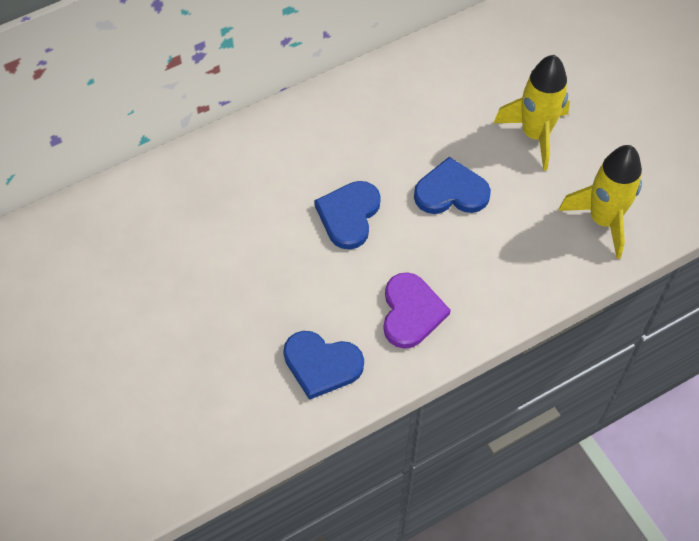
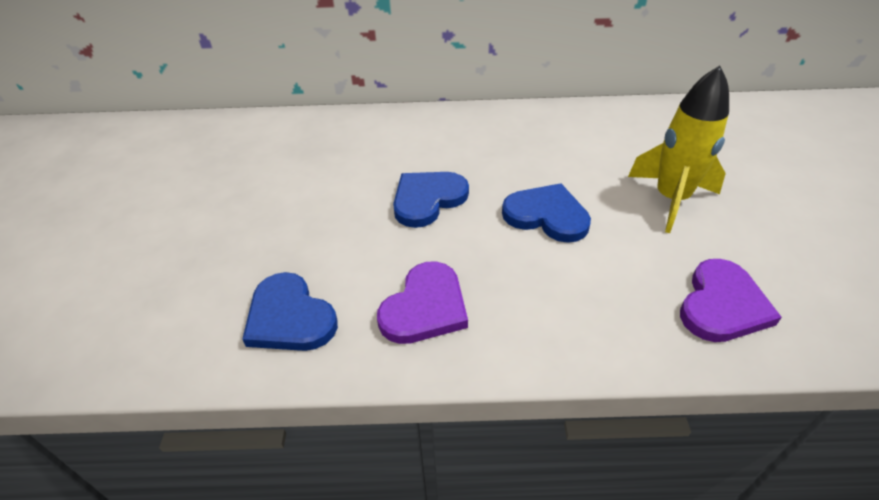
camera: 30 degrees right, 15 degrees down
(603, 220) = (722, 305): yellow rocket -> purple heart

